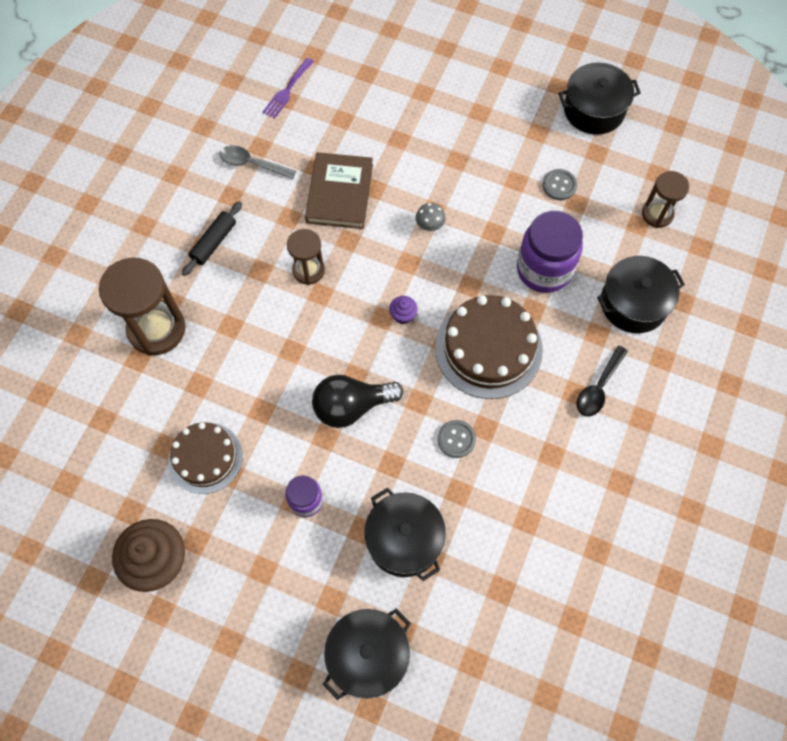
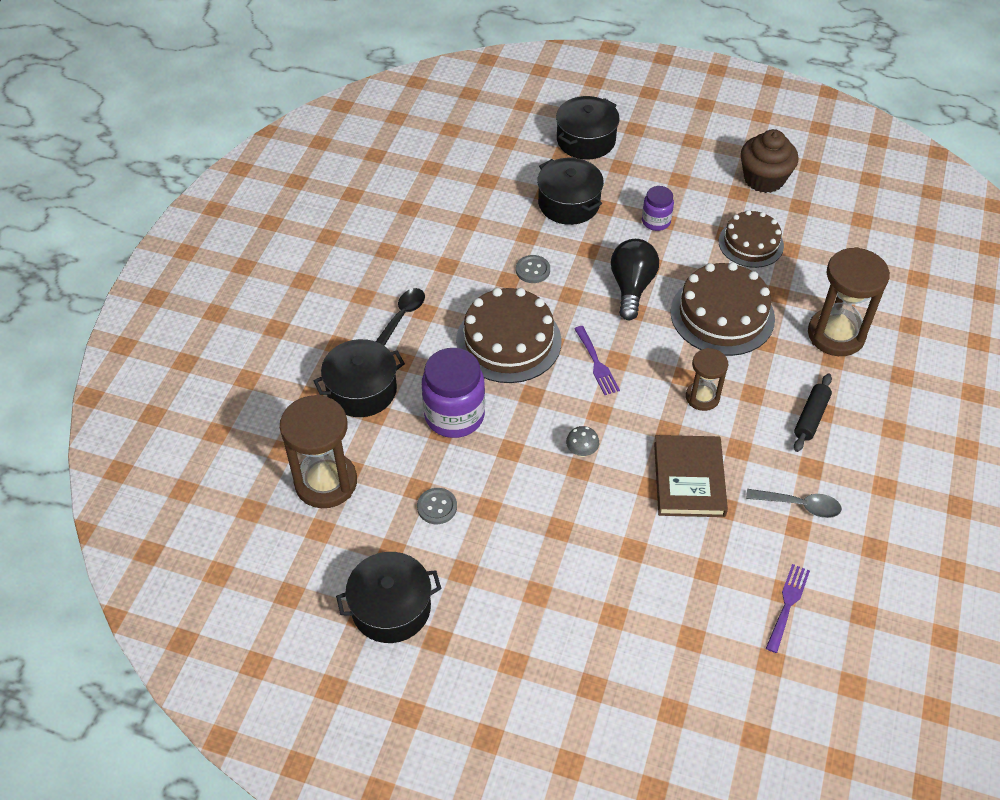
camera: 175 degrees right, 15 degrees down
(264, 362) = (722, 315): none -> brown cake
(351, 406) = (631, 287): black light bulb -> black light bulb turned 60 degrees counterclockwise
(403, 315) = (596, 363): purple cupcake -> purple fork
(657, 214) = (326, 482): brown hourglass -> brown hourglass, size x1.74

